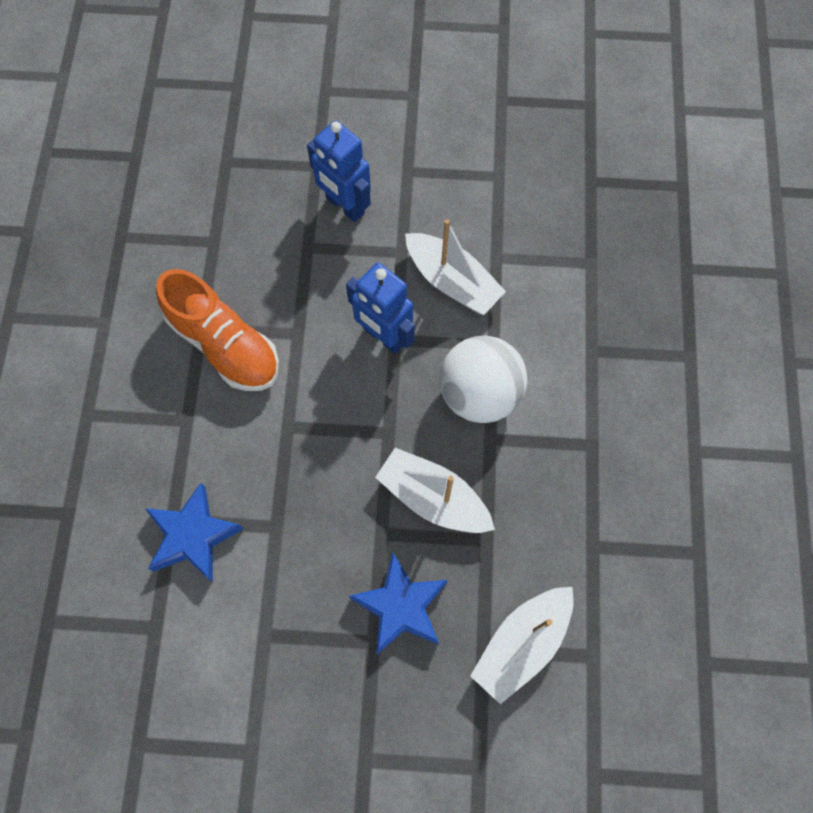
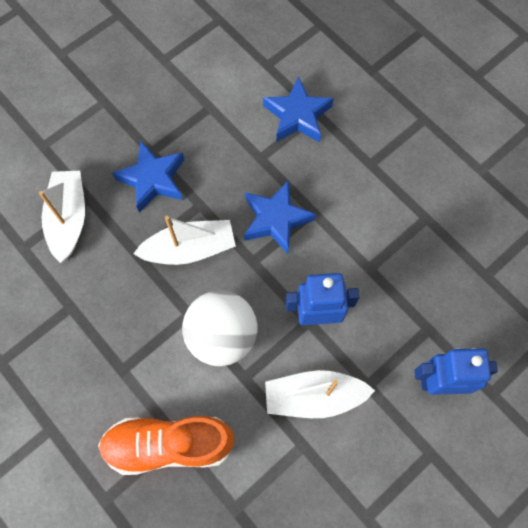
camera: 135 degrees right, 0 degrees up
(224, 345) = (401, 221): orange shoe -> orange shoe (168, 445)
(328, 450) = (276, 219): none -> blue star

